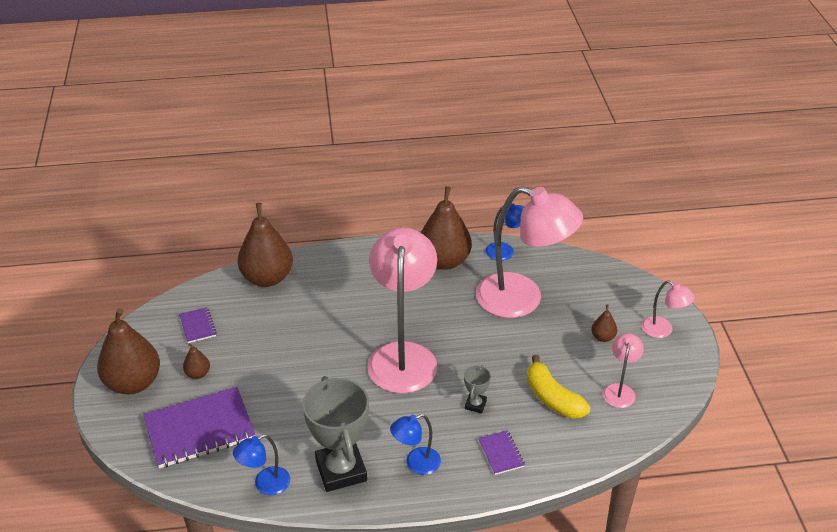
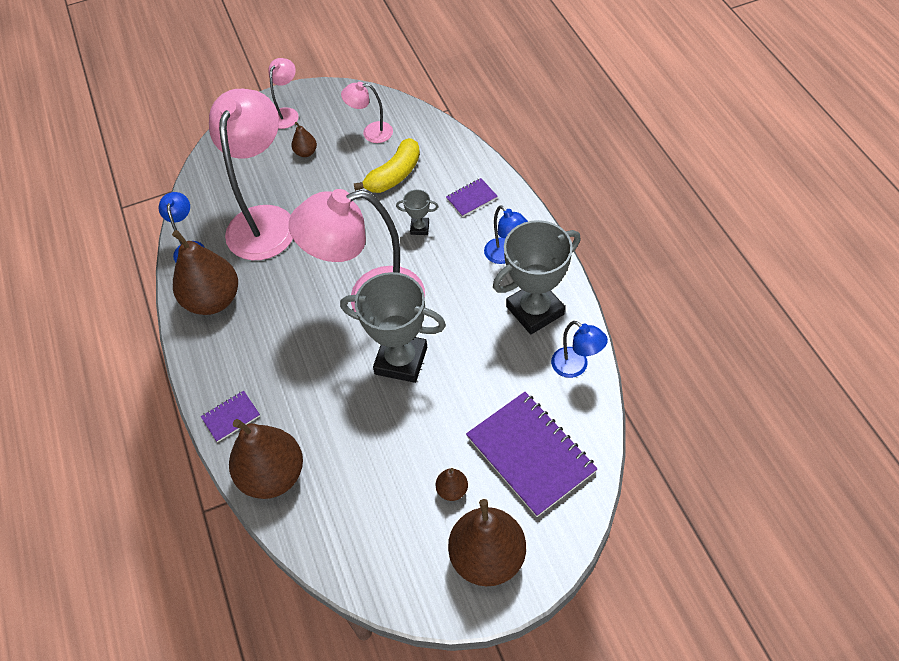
camera: 100 degrees left, 15 degrees up
(198, 326) = (375, 523): purple notebook -> purple notebook (231, 417)
(331, 364) = (401, 360): none -> grey trophy

